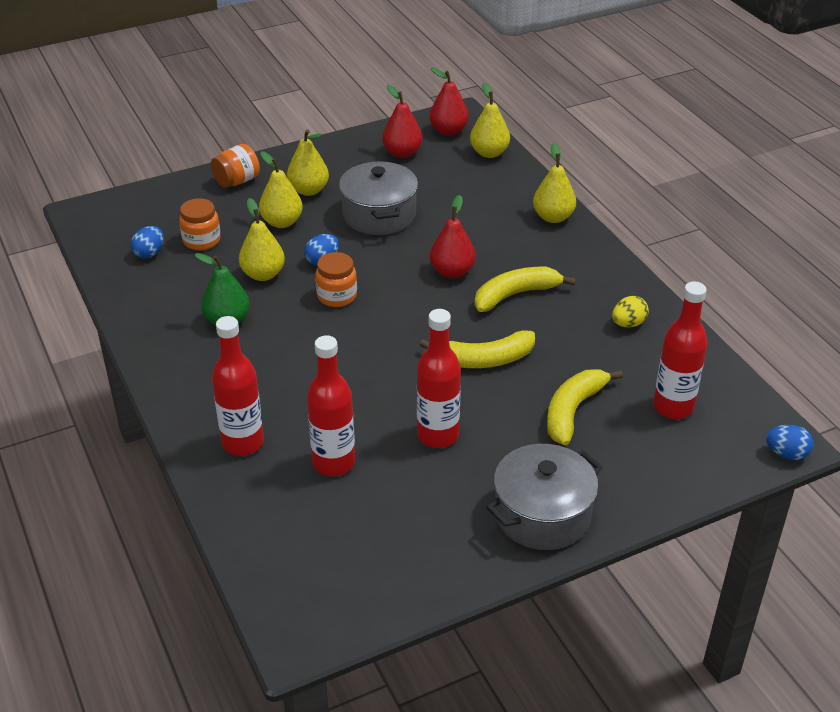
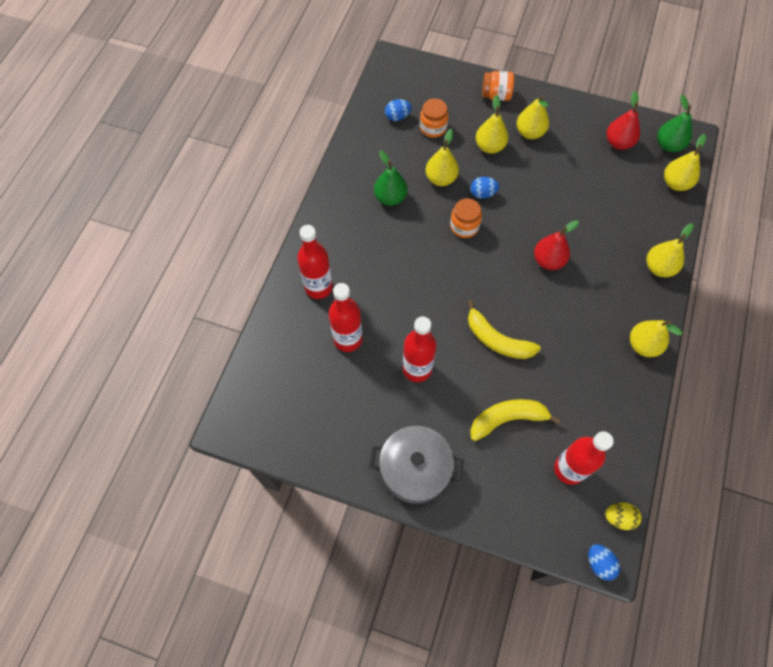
camera: 45 degrees right, 25 degrees up
(379, 215) = (551, 183): grey pot -> none
(448, 131) = (668, 145): red pear -> green pear
(515, 295) = (567, 308): yellow banana -> none
(612, 277) = (643, 345): none -> yellow pear
(628, 324) = (612, 387): yellow egg -> yellow egg (619, 517)

